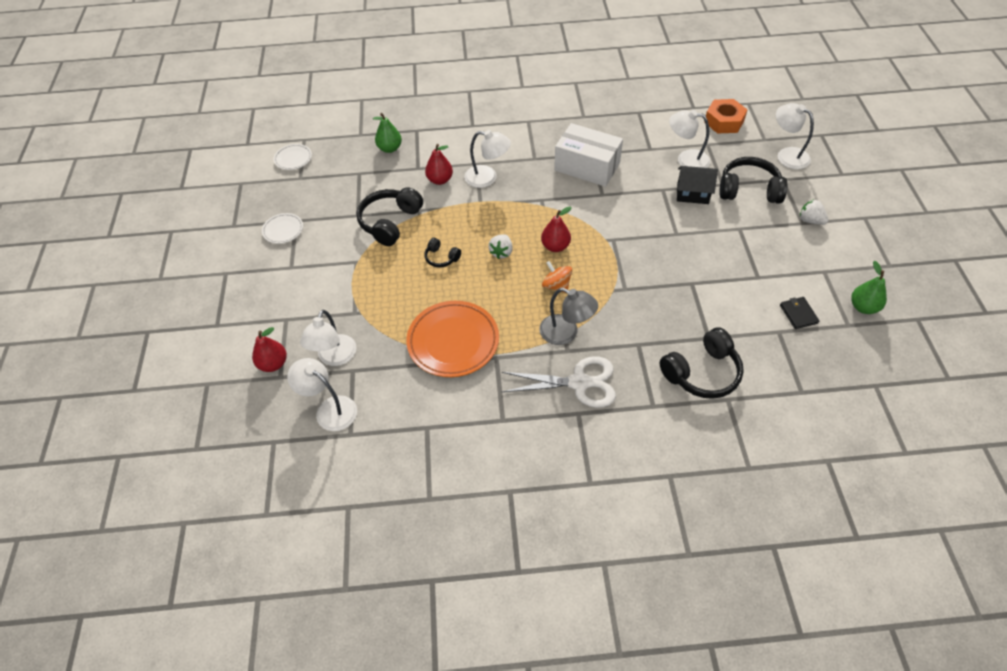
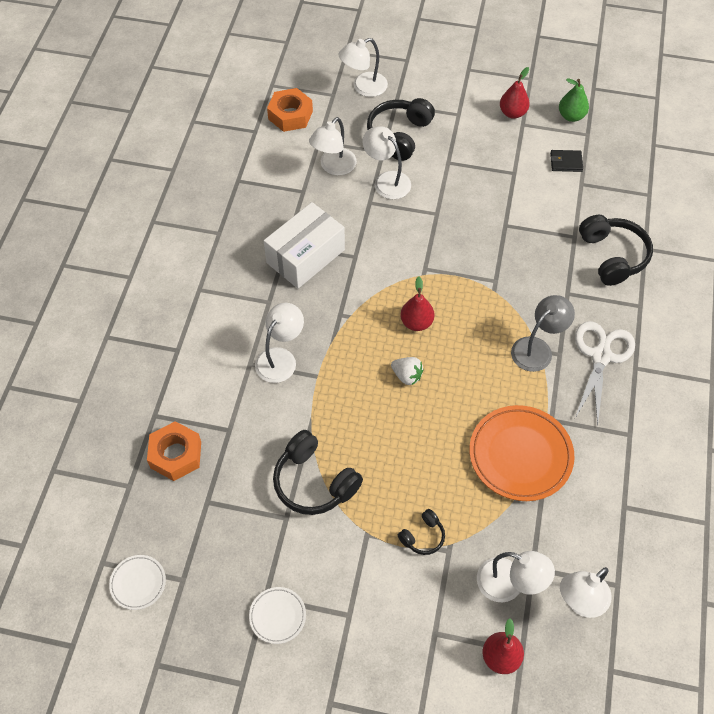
camera: 75 degrees left, 5 degrees up
(390, 148) = (176, 455): green pear -> orange nut
(440, 180) = (262, 410): red pear -> red pear (512, 113)
(441, 258) = (394, 438): black headphones -> black headphones (423, 536)
(556, 285) = (472, 338): orange spinning top -> none
(692, 194) = (386, 180): black house -> white lamp
(810, 220) = (458, 107): white strawberry -> none

